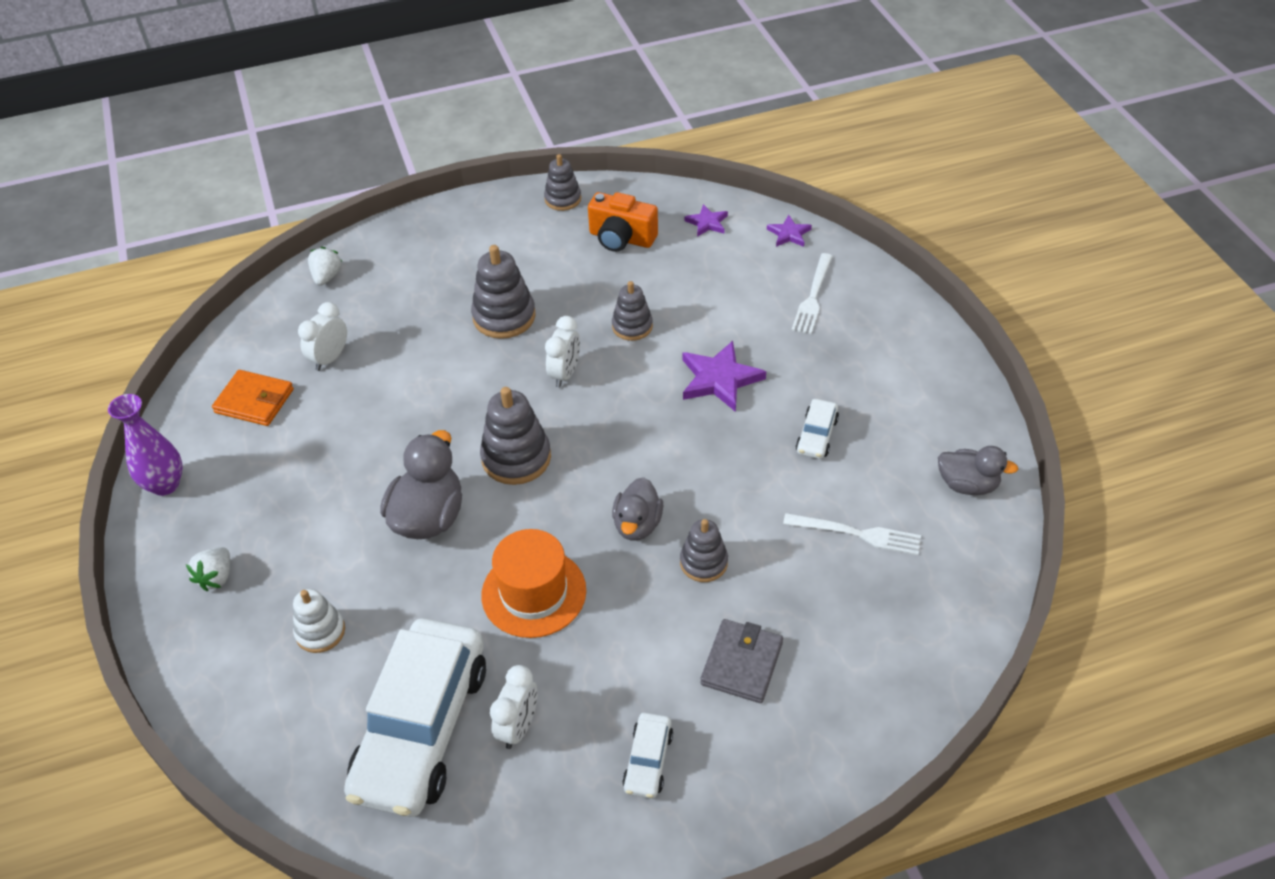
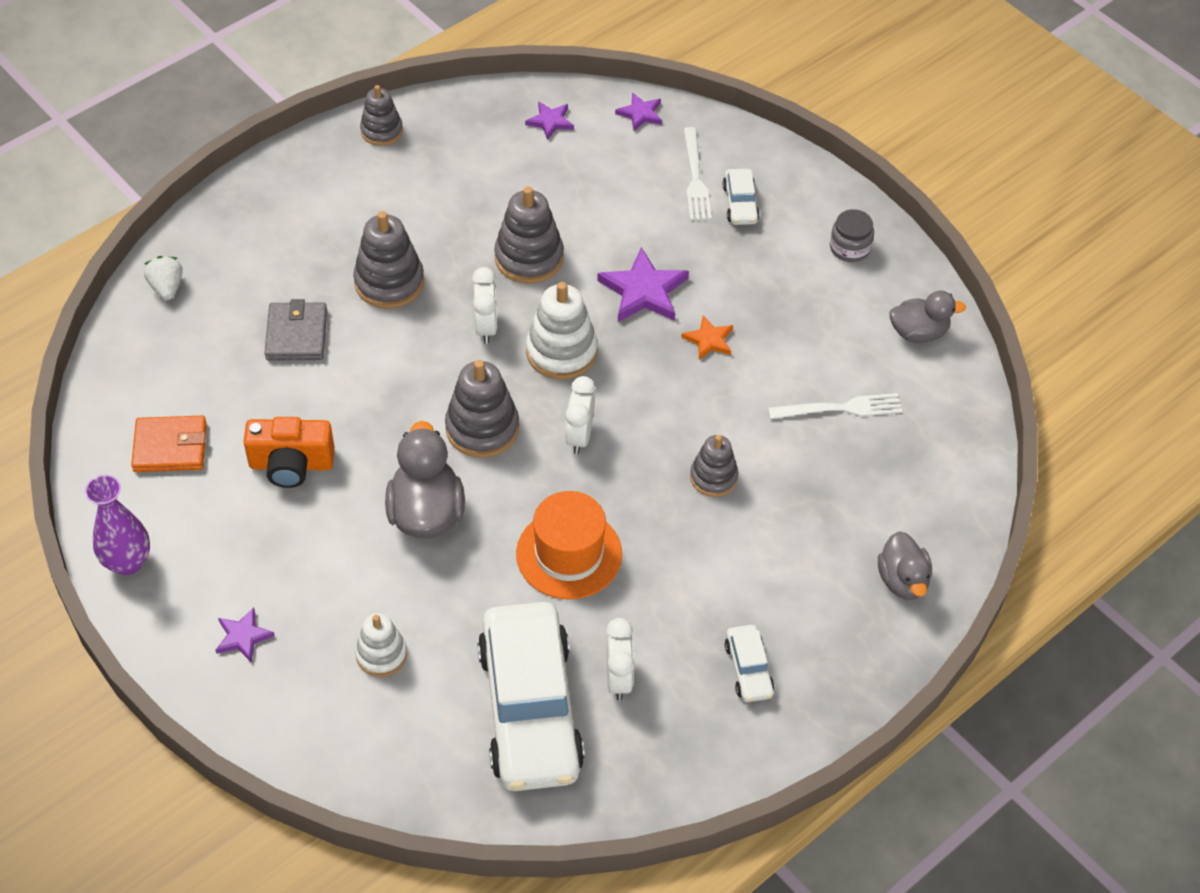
camera: 25 degrees left, 5 degrees up
(216, 577) = (243, 636): white strawberry -> purple star
(330, 358) = (226, 378): white clock -> white clock (579, 436)
(620, 411) = (561, 352): none -> white stacking toy
(621, 238) = (468, 162): orange camera -> orange camera (291, 464)
(632, 326) = (529, 258): grey stacking toy -> grey stacking toy, size x1.56
(637, 524) = (634, 459): grey duck -> grey duck (902, 580)
(741, 663) = (790, 558): grey wallet -> grey wallet (296, 334)
(759, 437) = (709, 340): none -> orange star
(816, 435) = (762, 323): white car -> white car (740, 204)
(932, 391) = (850, 248): none -> grey jar

